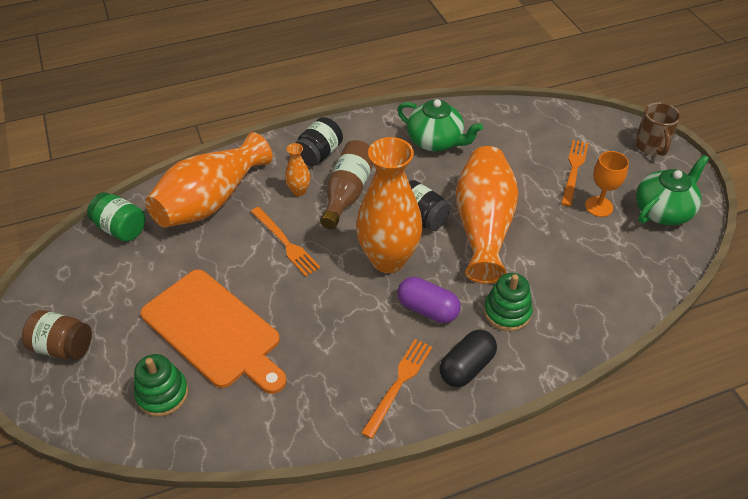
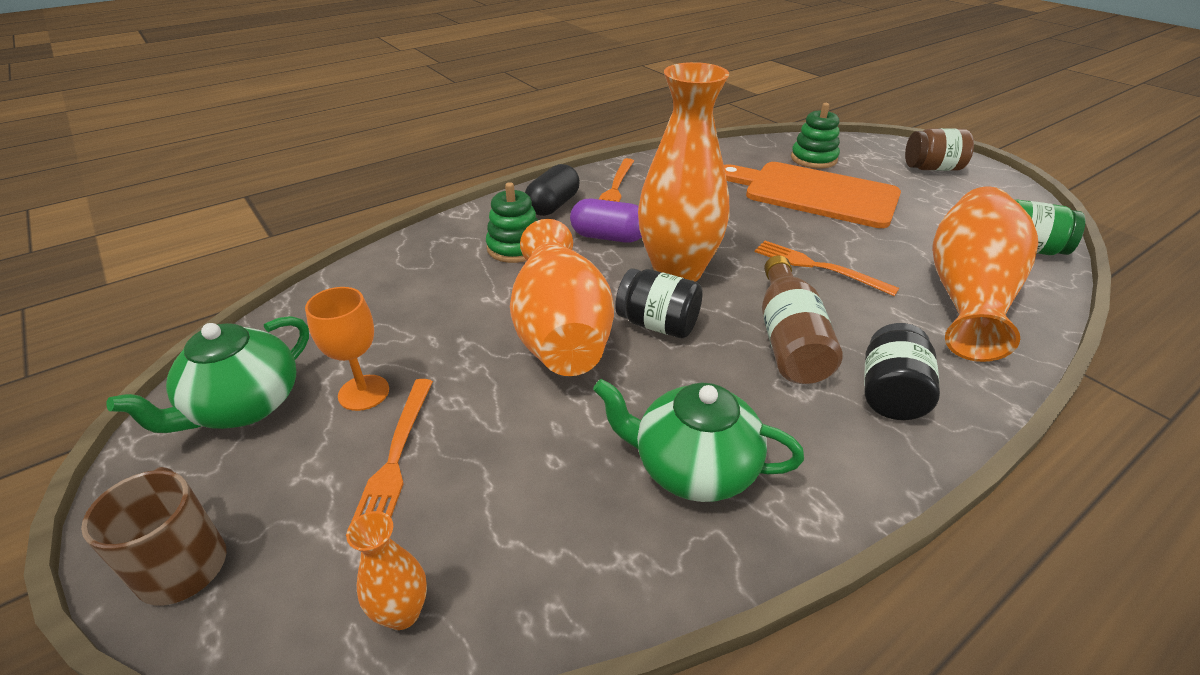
camera: 165 degrees right, 10 degrees down
(299, 191) = (863, 329): orange vase -> orange vase (402, 613)

